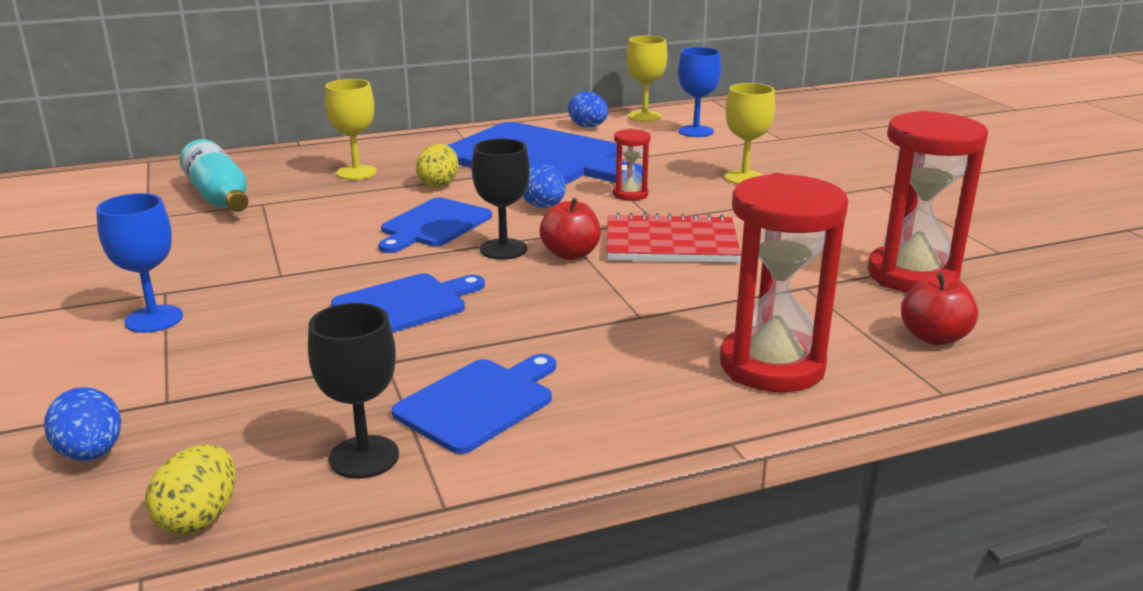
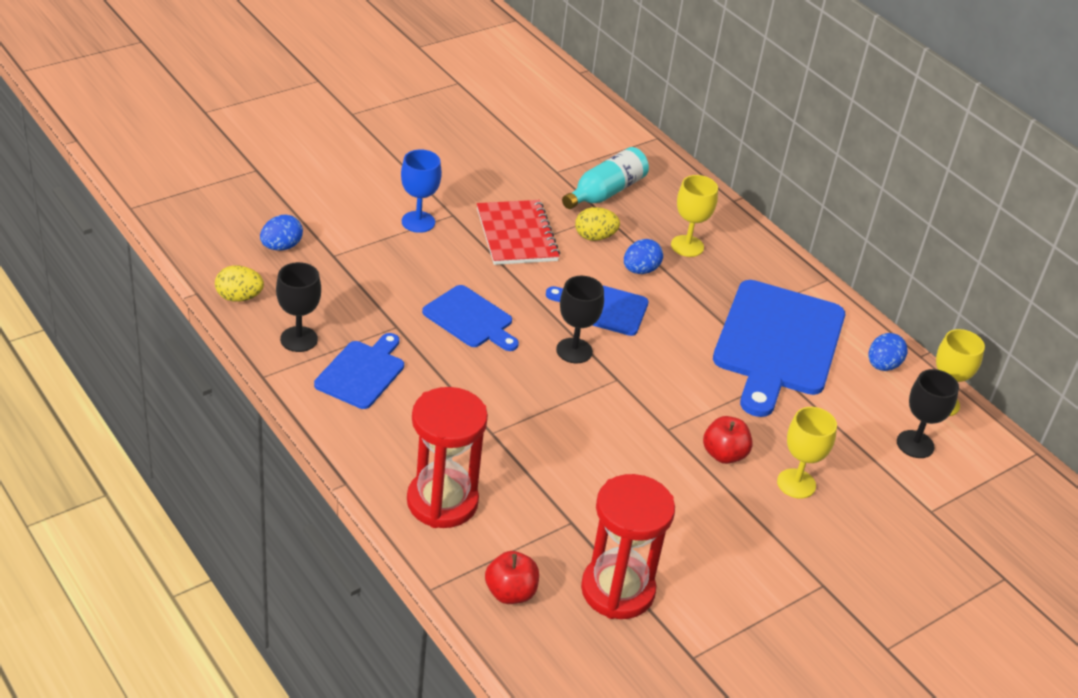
camera: 70 degrees right, 15 degrees up
(439, 184) = (684, 295): yellow egg -> yellow egg (594, 237)
(479, 402) = (362, 372): blue cutting board -> blue cutting board turned 90 degrees counterclockwise
(543, 206) = (665, 361): blue egg -> blue egg (640, 270)
(570, 254) = (579, 387): red apple -> red apple (724, 454)
(630, 194) = (716, 410): red hourglass -> none
(671, 243) = (622, 441): red notebook -> red notebook (516, 235)
(695, 131) = (915, 444): blue goblet -> black goblet

